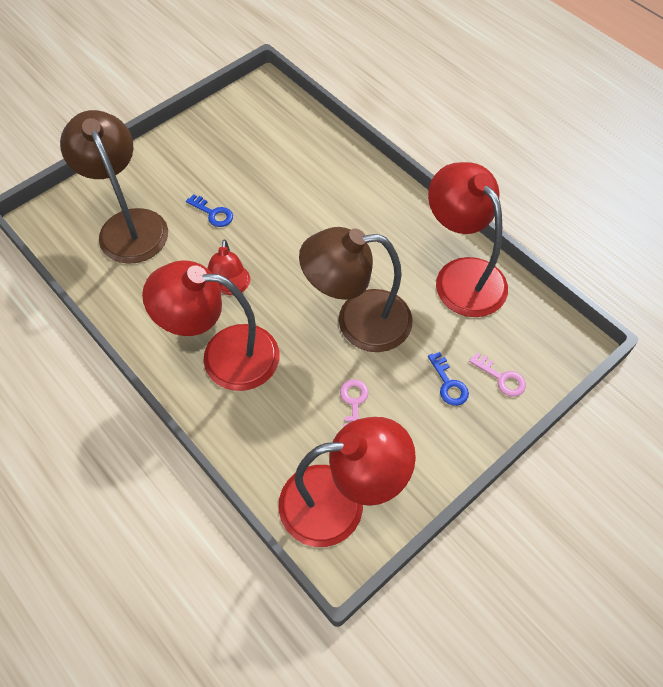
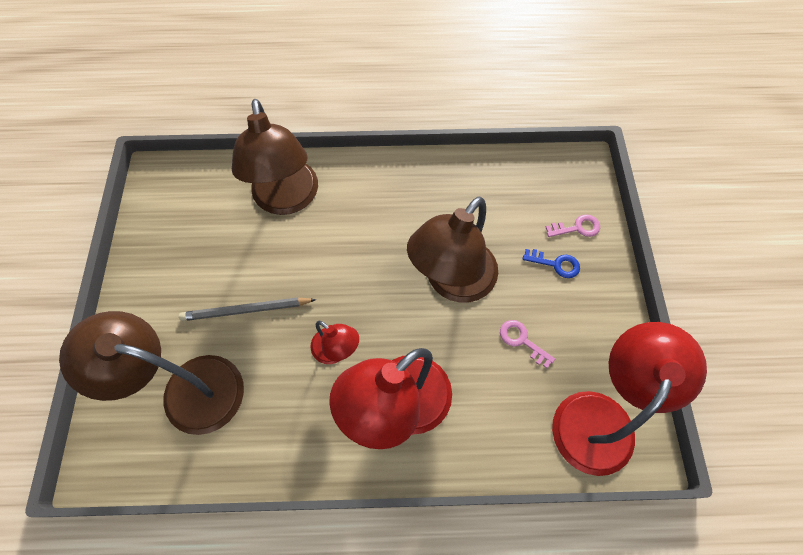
camera: 50 degrees left, 5 degrees up
(213, 213) = (246, 310): blue key -> grey pencil
(321, 171) = (287, 200): none -> brown lamp
(462, 275) = (472, 184): red lamp -> none

